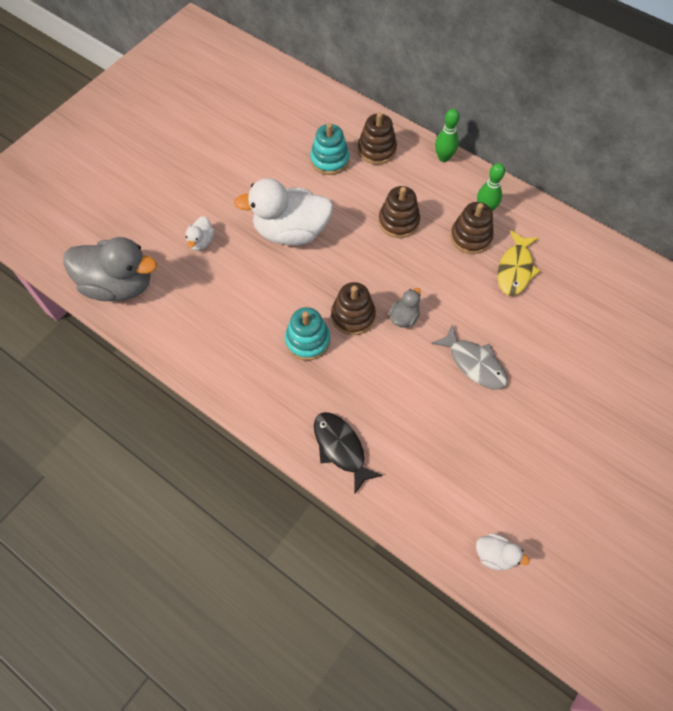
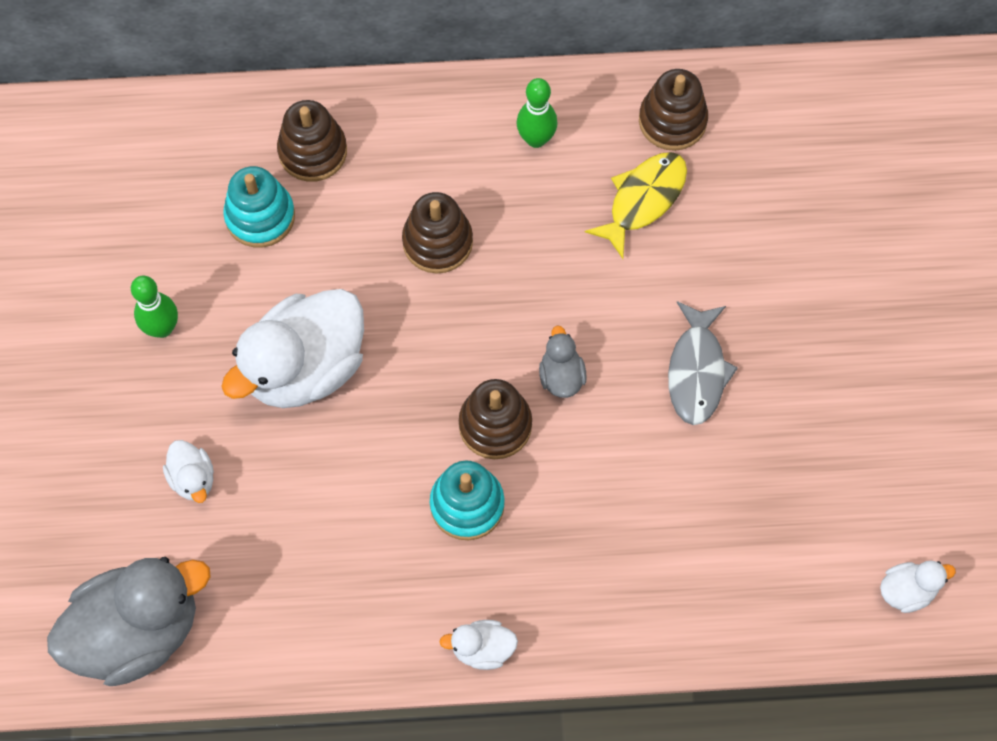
camera: 40 degrees left, 5 degrees up
(254, 409) = (482, 649): none -> white duck
(341, 448) = (631, 610): black fish -> none
(443, 157) = (416, 97): green bowling pin -> green bowling pin (162, 328)
(470, 237) = (550, 194): brown stacking toy -> brown stacking toy (672, 121)
(474, 363) = (697, 371): grey fish -> grey fish turned 90 degrees clockwise
(515, 269) = (643, 200): yellow fish -> yellow fish turned 120 degrees counterclockwise

